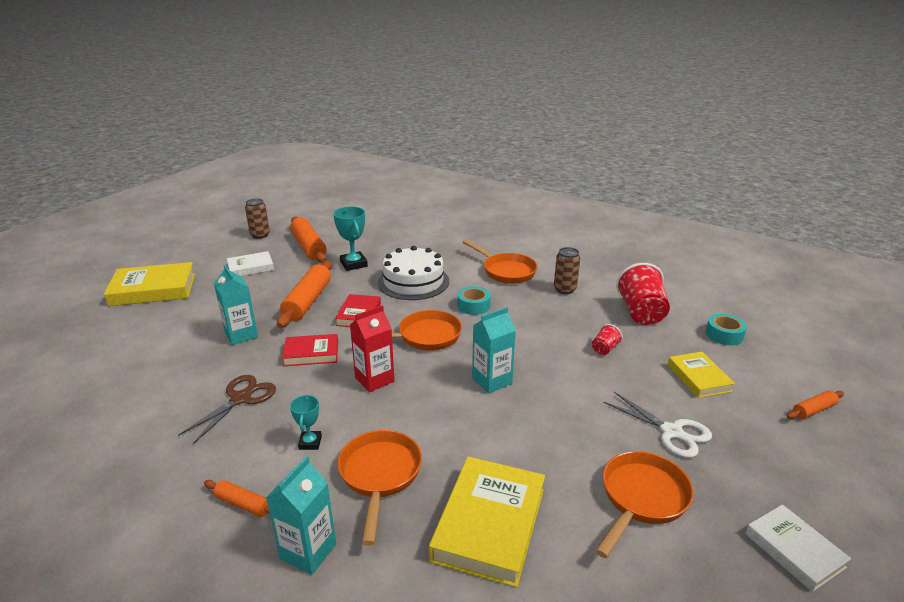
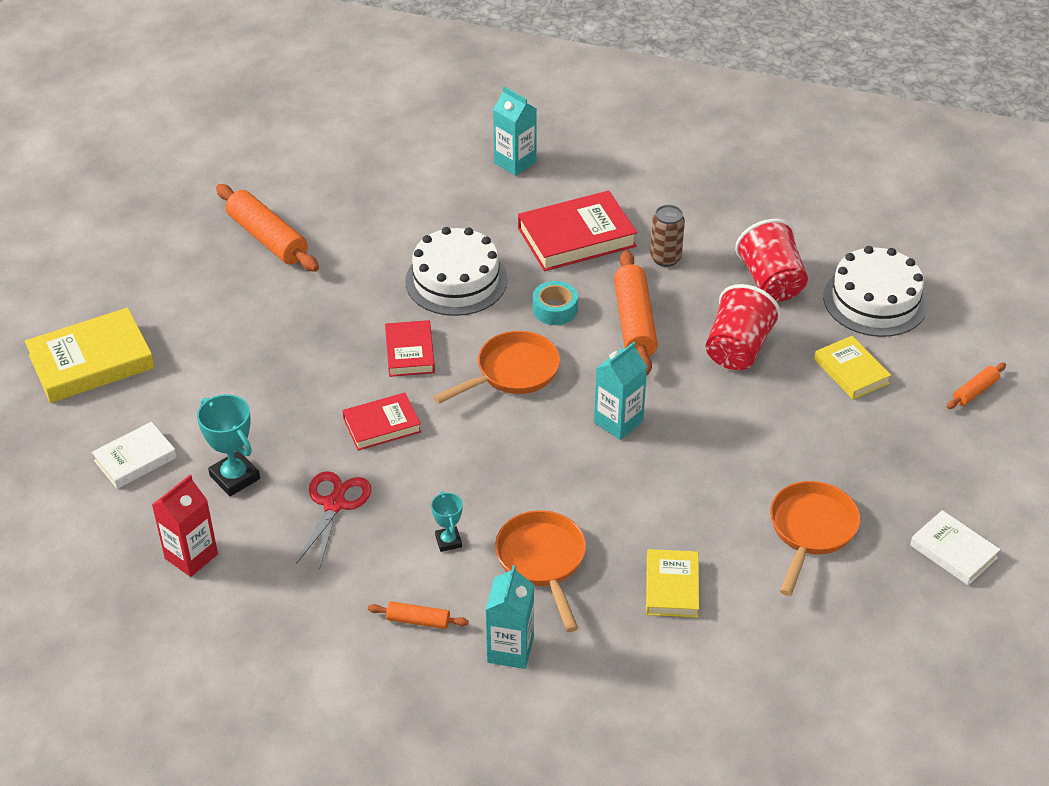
camera: 15 degrees left, 15 degrees up
(241, 335) = (273, 414): turquoise carton -> turquoise carton (515, 162)
(241, 398) = (334, 504): brown scissors -> red scissors
(251, 267) = (206, 295): white book -> white book (135, 459)
(260, 235) = (176, 226): brown can -> none
(308, 301) = (328, 342): orange rolling pin -> orange rolling pin (634, 322)
(353, 264) = (354, 261): turquoise trophy -> turquoise trophy (235, 477)
(374, 379) = (480, 447): red carton -> red carton (191, 556)
(489, 524) = (672, 587): yellow book -> yellow book, size x0.60
(506, 271) = (576, 237): orange pan -> red book
(604, 349) = (737, 349): red cup -> red cup, size x2.13
(672, 432) = (830, 449): white scissors -> none
(724, 335) = (875, 300): turquoise tape -> white cake

